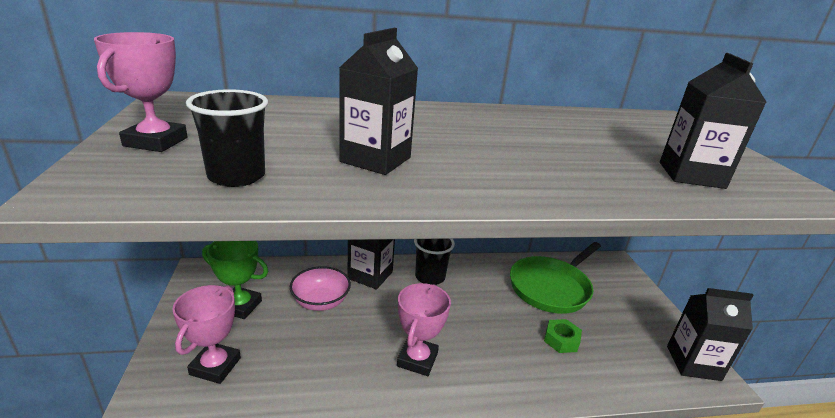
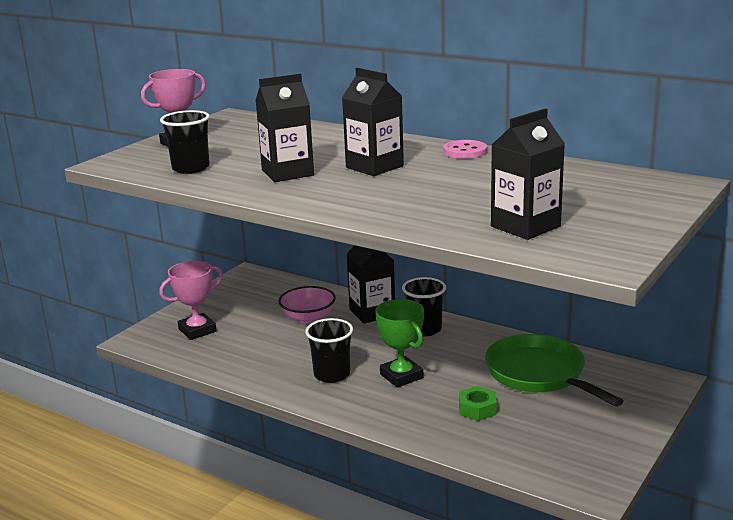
camera: 45 degrees right, 5 degrees down
(240, 306) = (249, 303): green trophy -> green trophy (401, 376)
(417, 359) = (332, 375): pink trophy -> black cup
(483, 111) = (465, 151): none -> pink button
(551, 287) = (539, 374): green pan -> green pan turned 60 degrees clockwise
(693, 363) = (591, 472): black carton -> black carton (374, 167)

